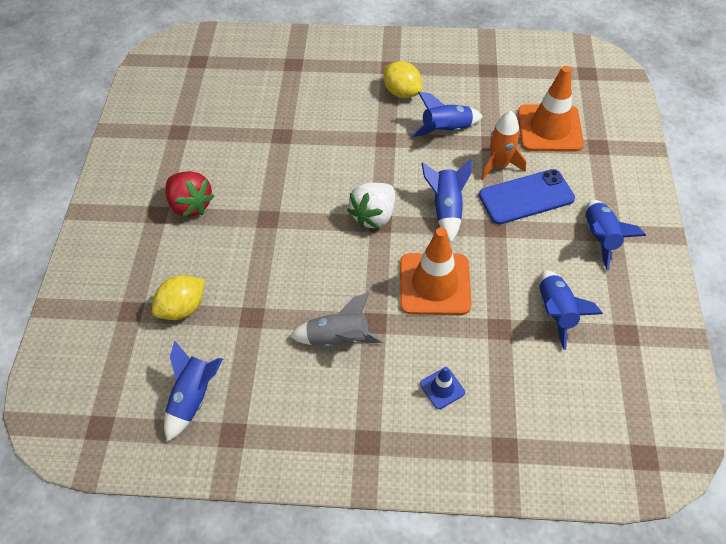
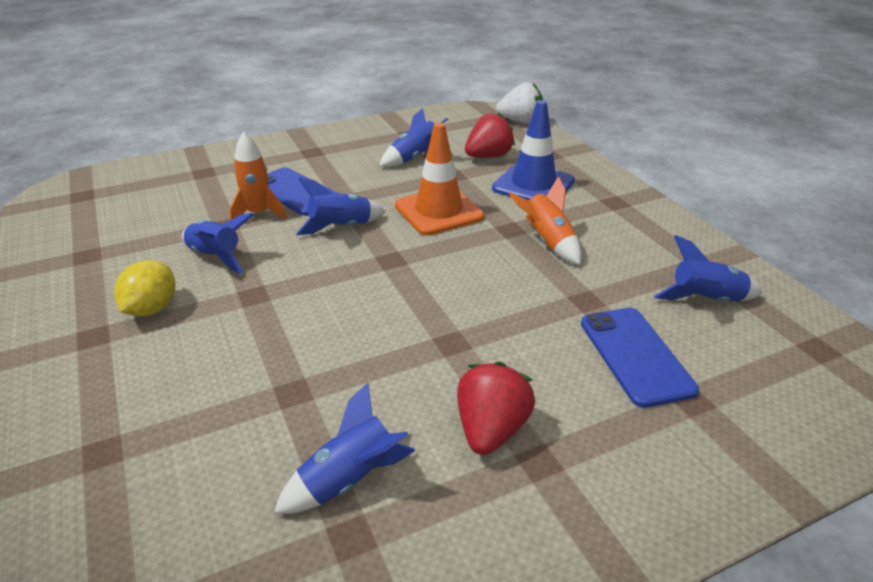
camera: 120 degrees left, 20 degrees down
(183, 308) = (635, 355): yellow lemon -> blue phone
(338, 338) = (548, 242): grey rocket -> orange rocket
(374, 216) = (384, 267): white strawberry -> white strawberry (520, 121)
(442, 388) = (533, 185): blue traffic cone -> blue traffic cone, size x2.16
(528, 383) = (488, 156): none -> red strawberry
(549, 128) = (186, 199): orange traffic cone -> none
(600, 237) = (321, 155): blue rocket -> blue rocket (349, 479)

